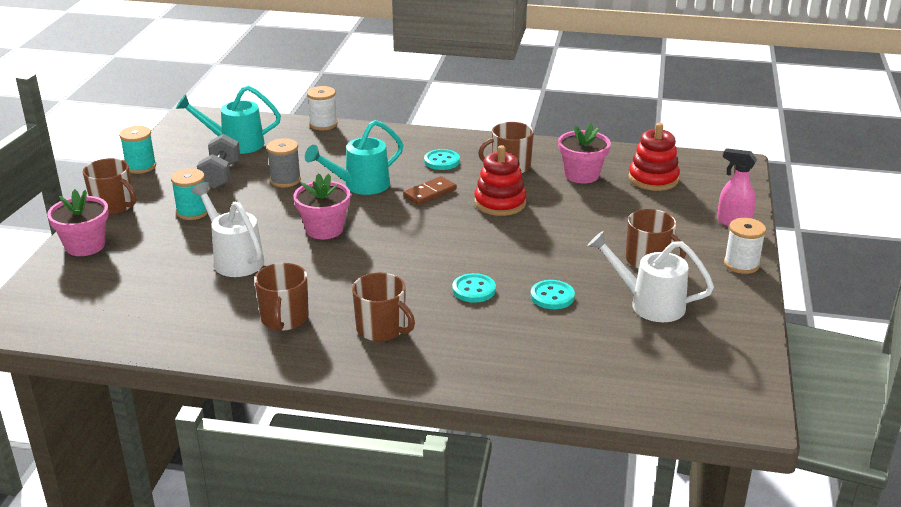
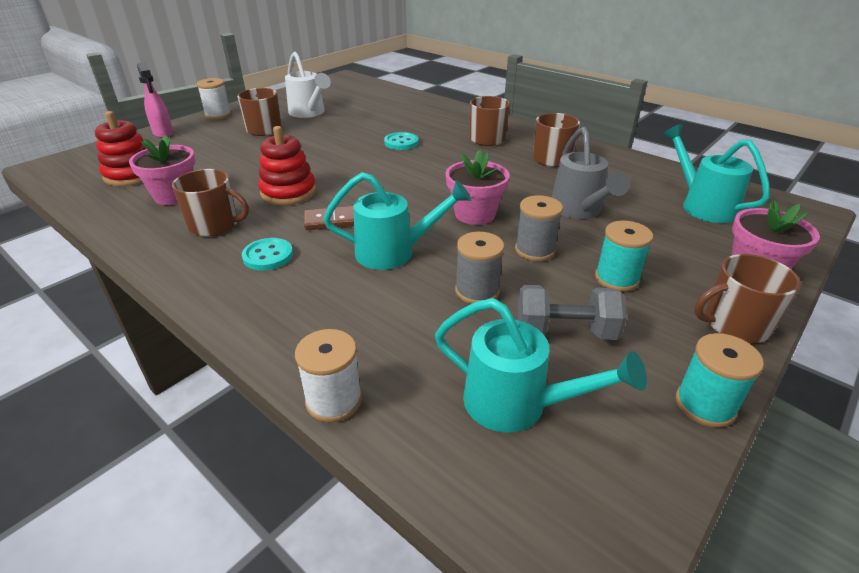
camera: 150 degrees left, 5 degrees up
(113, 206) = (734, 324): brown mug -> brown mug turned 75 degrees counterclockwise
(113, 299) = (702, 205): none -> turquoise watering can
(220, 175) = (565, 332): grey dumbbell -> grey dumbbell turned 60 degrees clockwise
(234, 259) = (579, 210): white watering can -> grey watering can
(259, 215) = (535, 250): none -> grey spool
(552, 296) = (357, 128): turquoise button -> none

